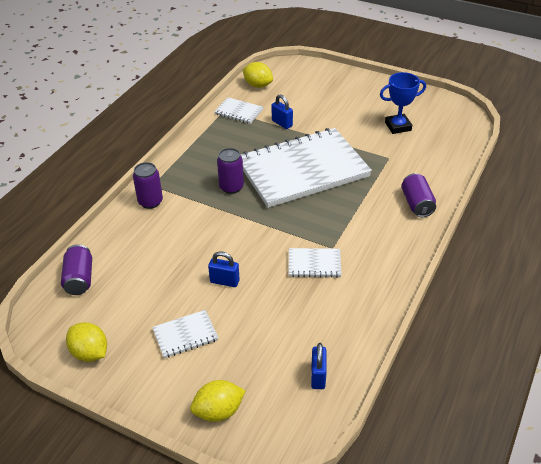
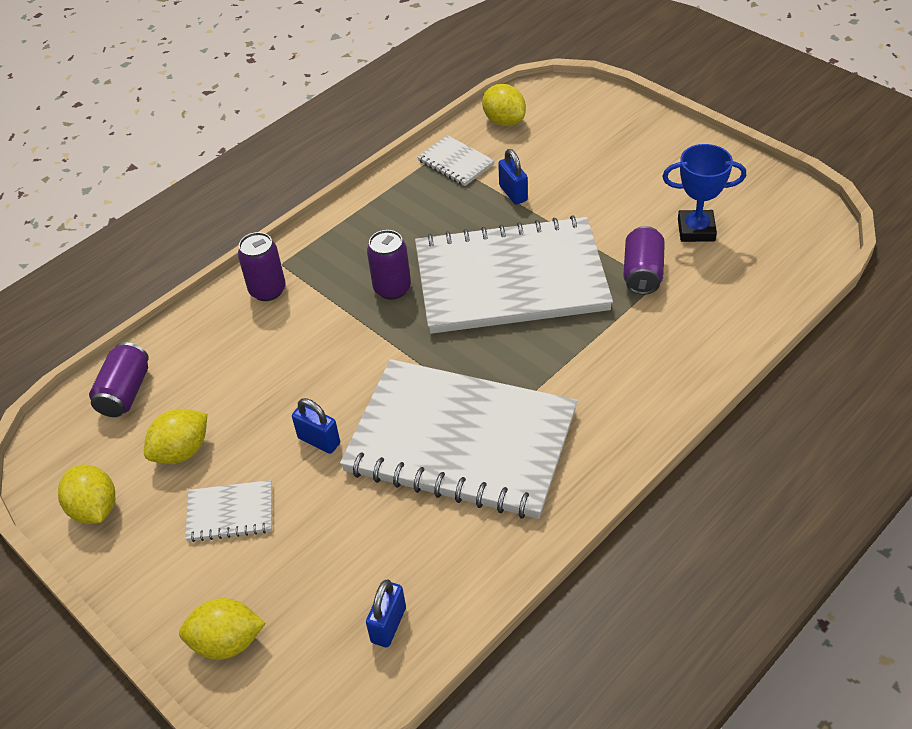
camera: 20 degrees right, 5 degrees up
(135, 306) = (182, 451): none -> yellow lemon
(314, 264) = (461, 442): white notebook -> white notebook, size x2.48
(417, 204) = (666, 373): purple can -> purple can (642, 273)

